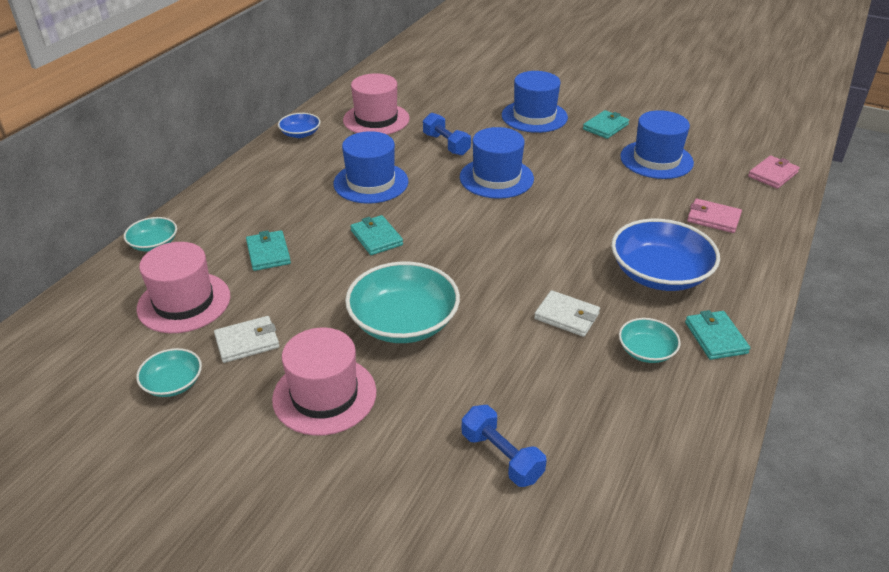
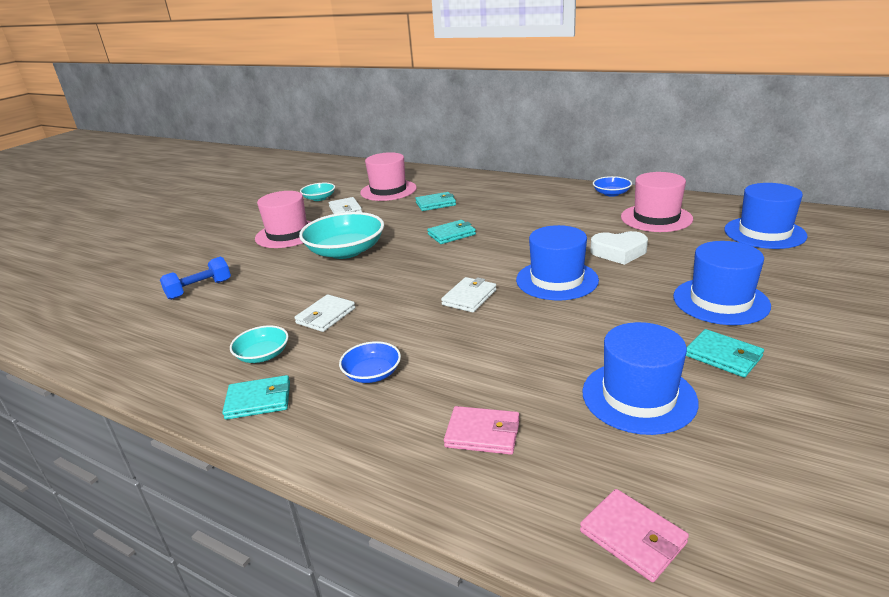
camera: 95 degrees right, 10 degrees down
(154, 244) = (449, 175): turquoise bowl -> none
(371, 182) = (535, 226): blue hat -> blue hat (764, 233)
(446, 144) = (619, 252): blue dumbbell -> white heart
(527, 224) = (469, 297): none -> white wallet
(659, 274) = (372, 373): blue bowl -> blue bowl, size x0.52
(713, 218) = (482, 433): pink wallet -> pink wallet turned 75 degrees clockwise

